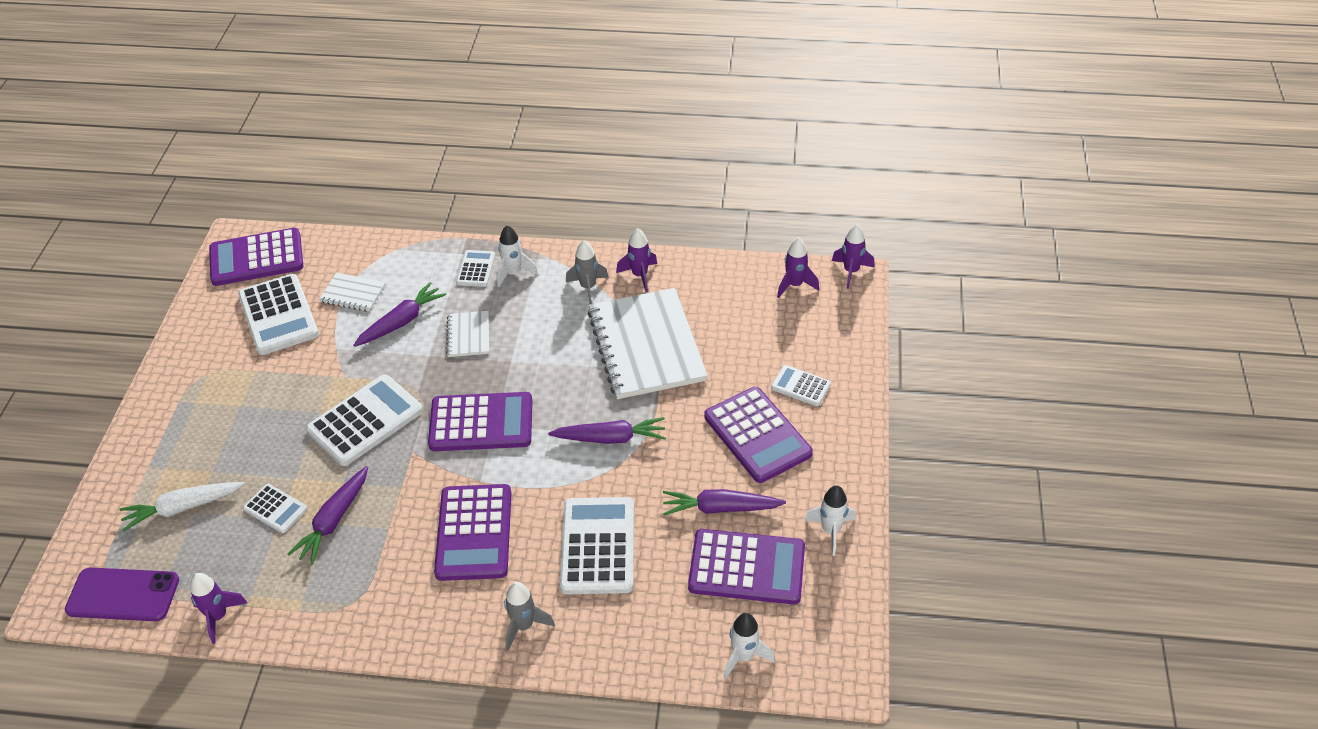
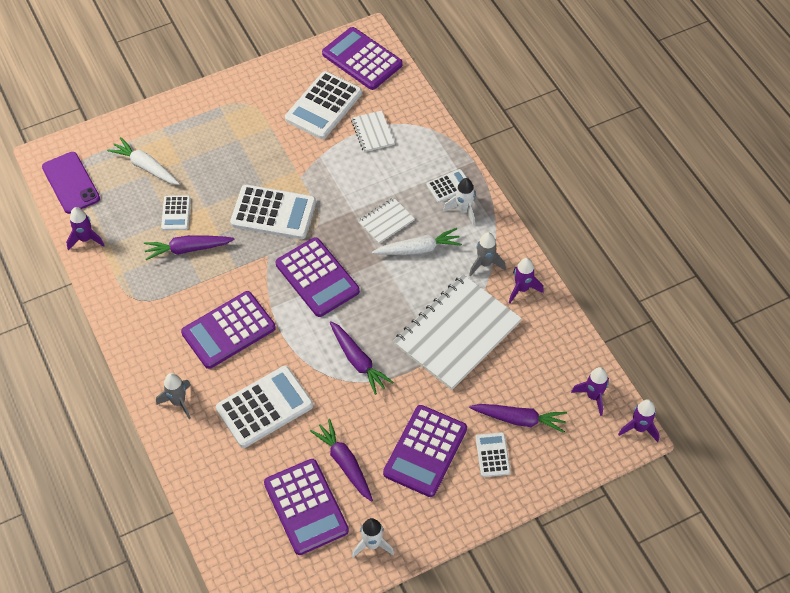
camera: 55 degrees right, 10 degrees up
(401, 322) = (369, 176): purple carrot -> purple carrot (519, 419)
(524, 327) = (418, 249): none -> white carrot
(744, 656) = (234, 543): white rocket -> none

